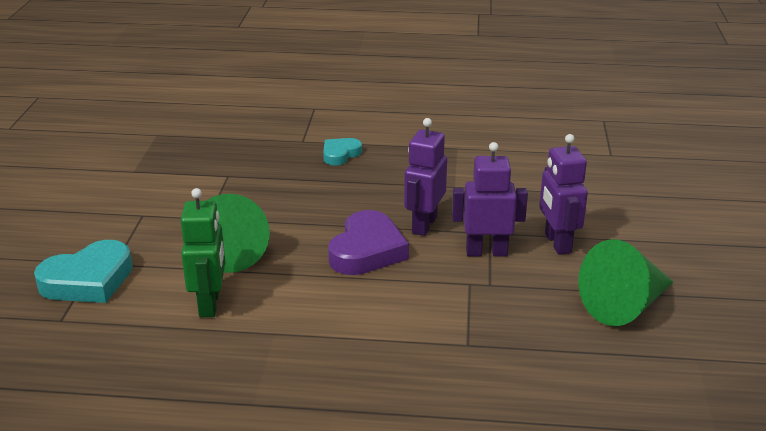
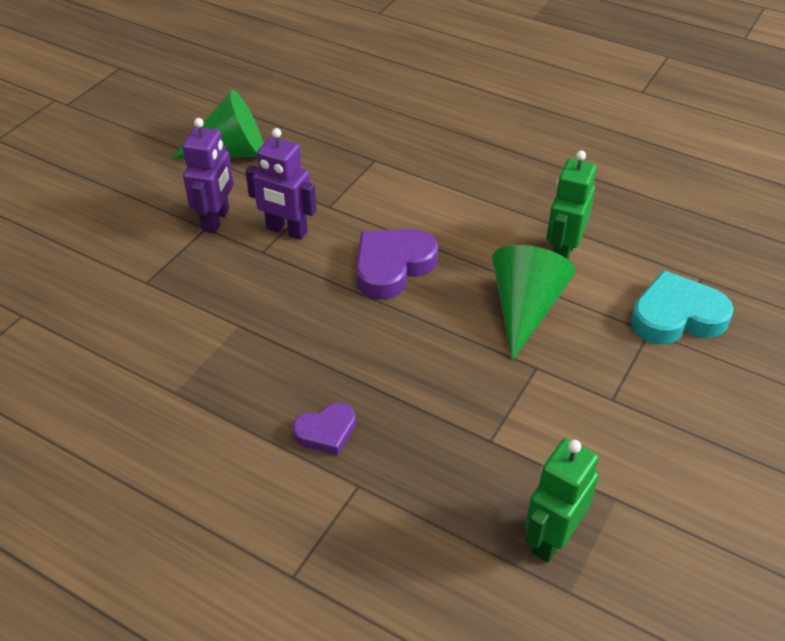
camera: 155 degrees left, 15 degrees up
(172, 148) = (551, 538): none -> green robot
(340, 154) = (326, 432): turquoise heart -> purple heart
(424, 225) = (316, 280): purple robot -> none

